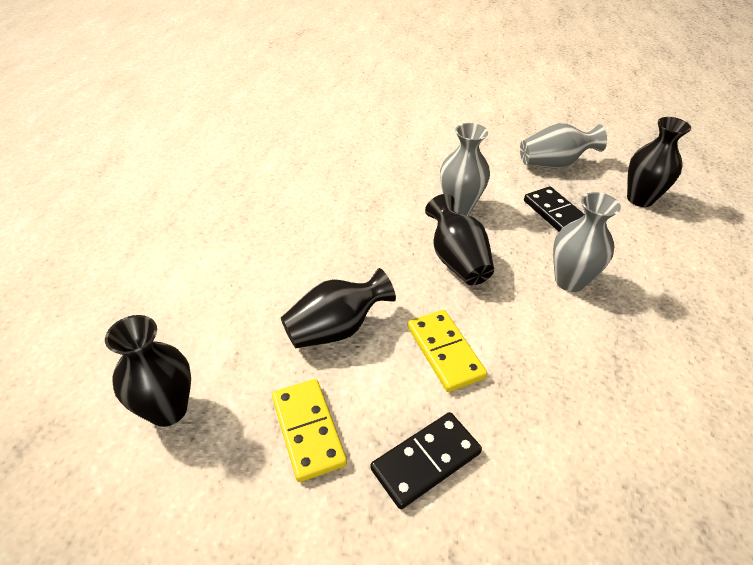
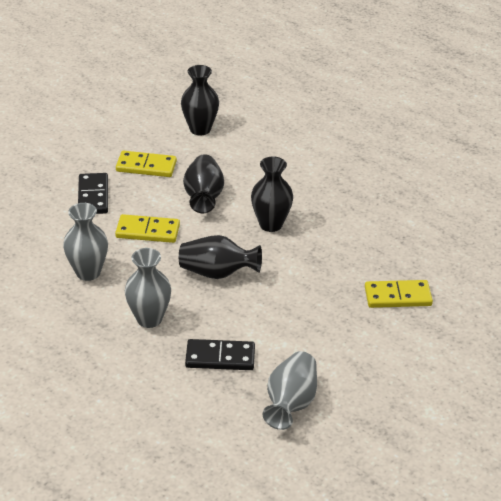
camera: 120 degrees right, 5 degrees down
(382, 147) = (398, 296): none -> yellow domino
(459, 207) = (276, 304): grey vase -> grey vase (88, 272)
(640, 199) = (195, 430): black vase -> black vase (271, 224)

